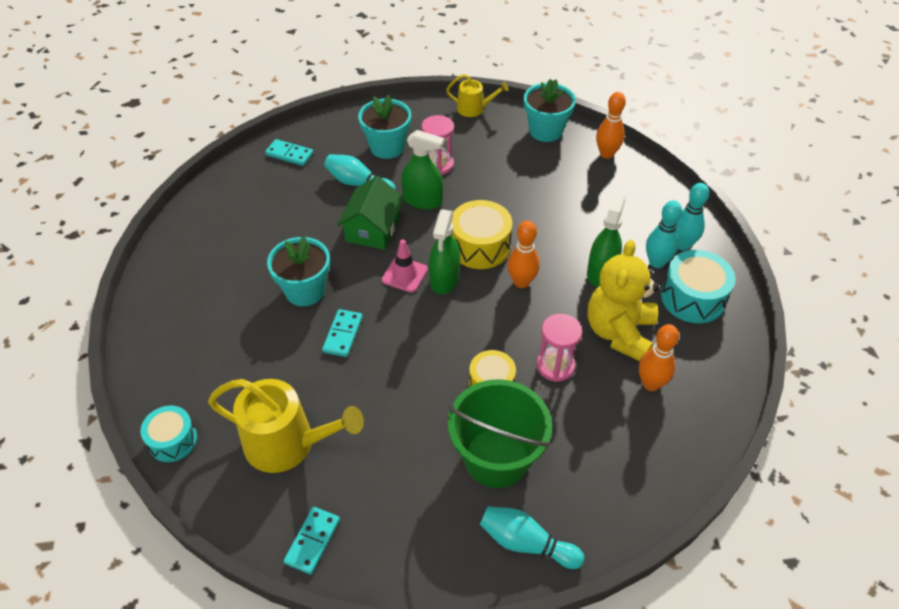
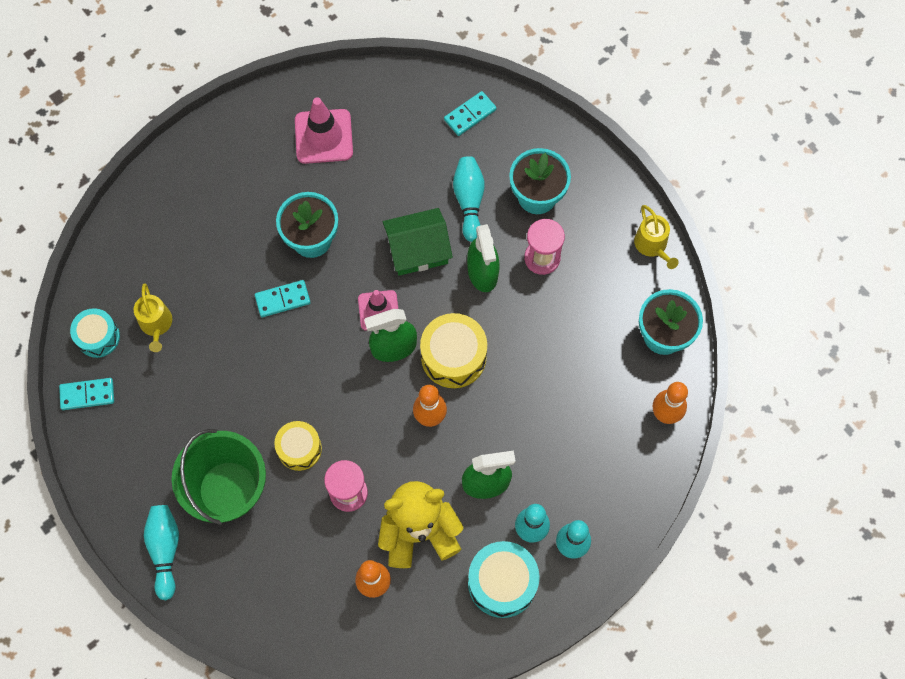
camera: 60 degrees right, 20 degrees up
(173, 440) = (115, 240): turquoise drum -> turquoise drum (98, 337)
(222, 244) = (323, 136): none -> pink traffic cone
(287, 444) = (156, 324): yellow watering can -> yellow watering can, size x0.54
(289, 154) = (470, 115): turquoise domino -> turquoise domino turned 60 degrees clockwise

